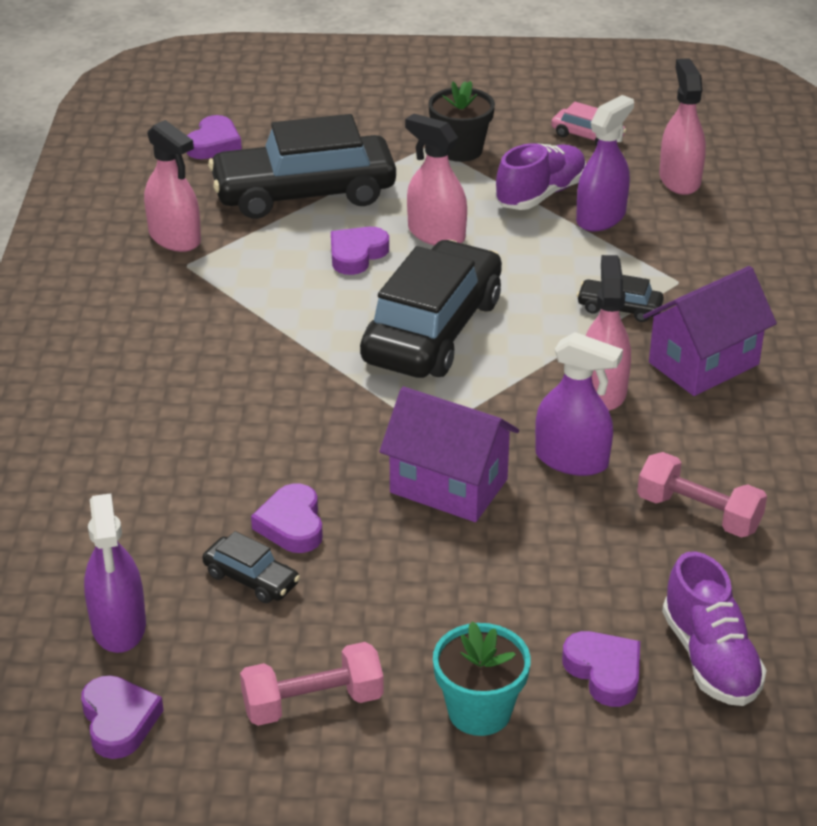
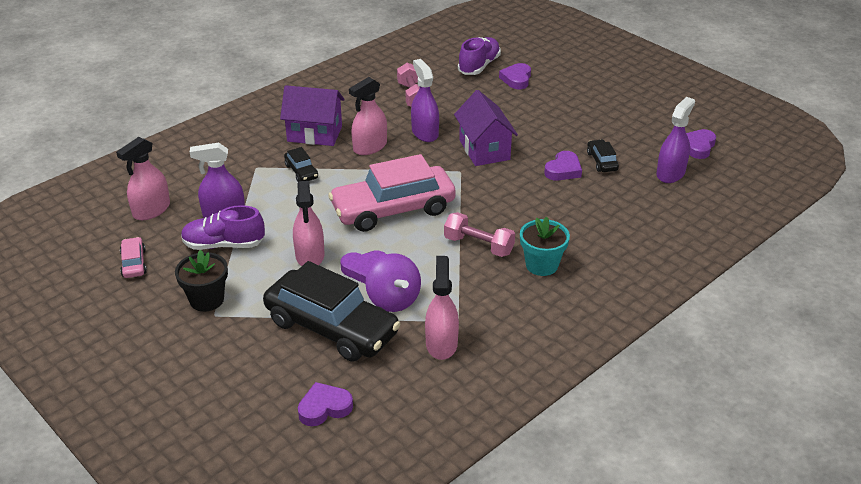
camera: 135 degrees left, 0 degrees up
(280, 245) = (393, 300): none -> purple spinning top
(313, 703) = (623, 118): pink dumbbell -> pink dumbbell (478, 245)
(433, 330) = (393, 209): black car -> pink car
(479, 711) = (570, 90): turquoise flower pot -> turquoise flower pot (541, 265)

